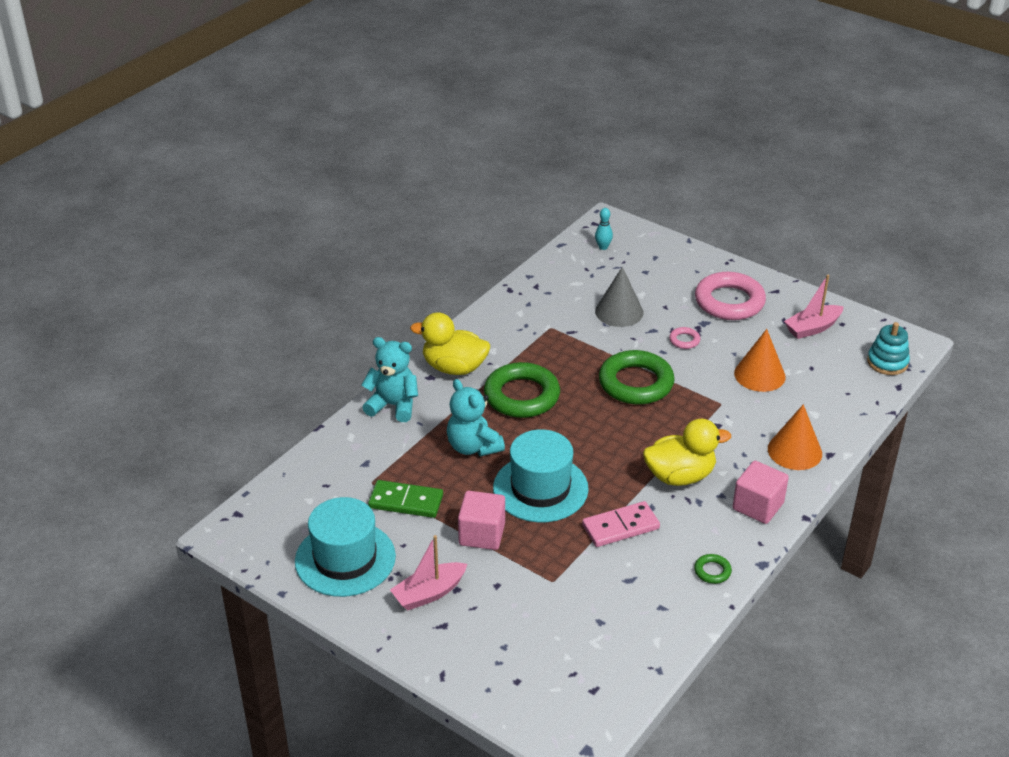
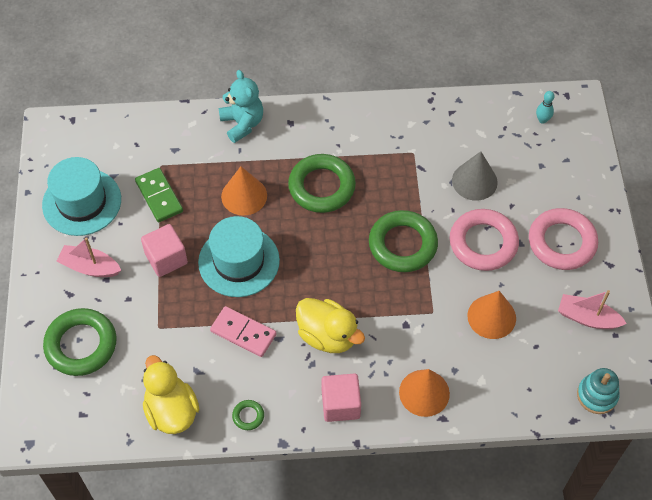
camera: 50 degrees right, 20 degrees up
(454, 368) = (313, 129): yellow duck -> yellow duck (171, 411)
(473, 447) = (244, 196): turquoise teddy bear -> orange cone
(512, 648) = (81, 345): none -> green ring
(684, 340) = (483, 243): pink ring -> pink ring, size x2.34

